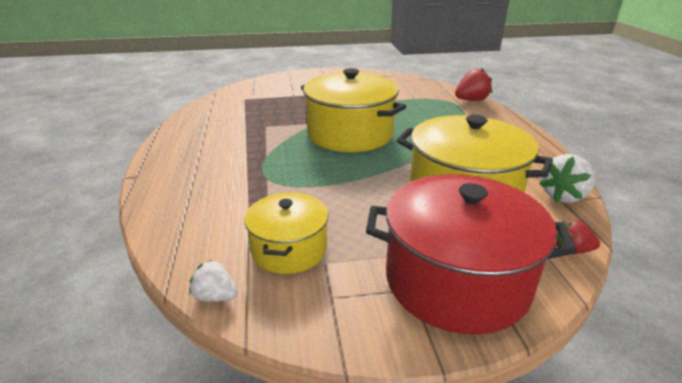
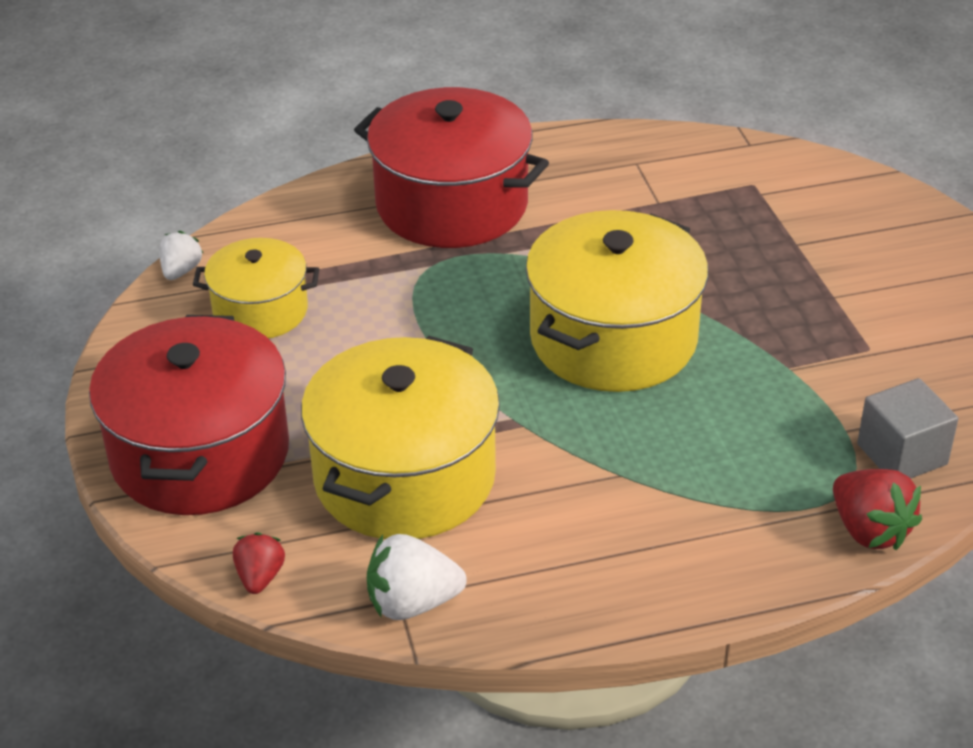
camera: 85 degrees right, 10 degrees up
(207, 169) = (452, 204): none -> red pot
(428, 92) = (902, 454): none -> grey cube
(563, 196) = (412, 603): white strawberry -> white strawberry turned 45 degrees counterclockwise

